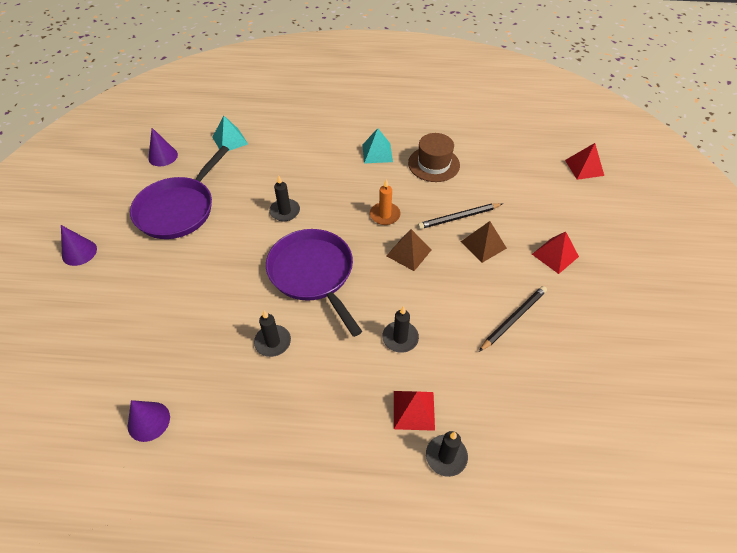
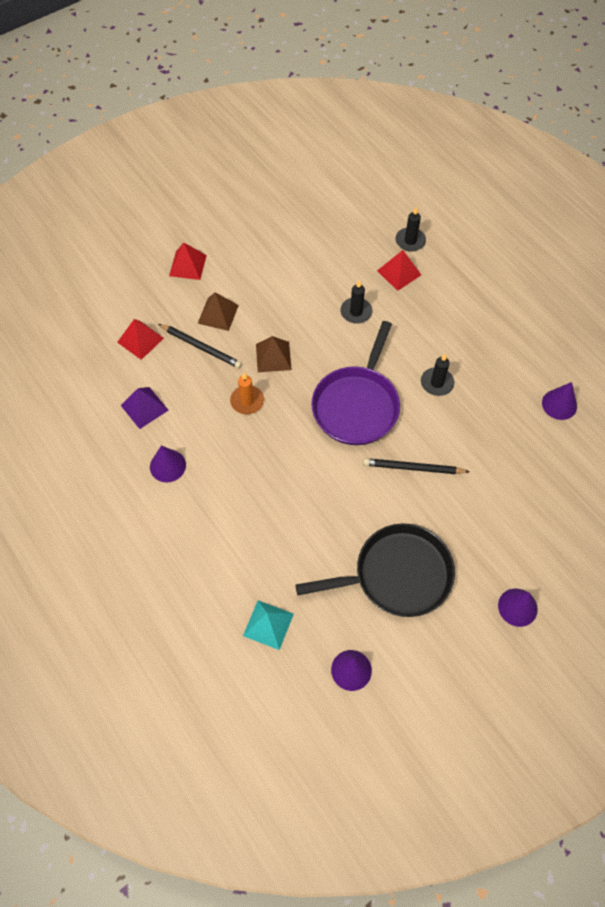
camera: 130 degrees left, 10 degrees up
(178, 209) = (397, 575): purple pan -> black pan
(285, 211) = (314, 481): black candle -> none
(377, 153) = (167, 466): turquoise pyramid -> purple cone
(433, 164) = (144, 407): brown hat -> purple pyramid
(513, 318) = (275, 260): black pencil -> black pencil (413, 468)
(584, 167) = (53, 293): red pyramid -> red pyramid (140, 340)

